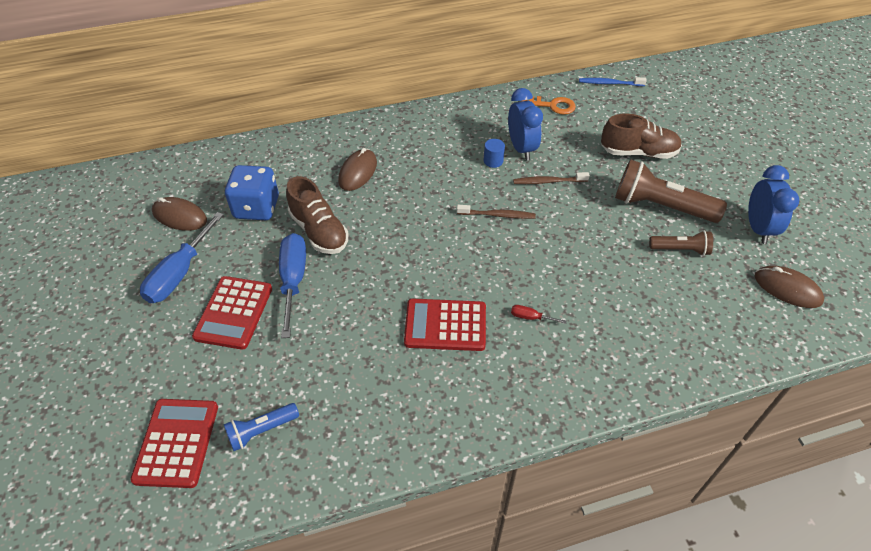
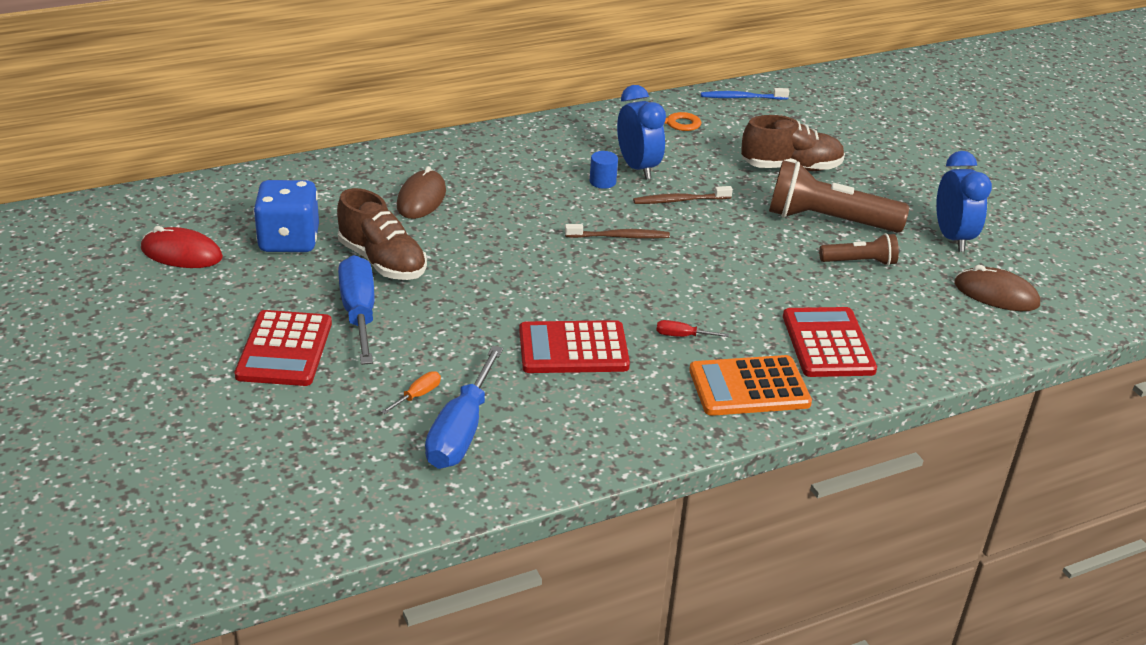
camera: 10 degrees left, 15 degrees down
(177, 442) = (240, 482): red calculator -> red calculator (828, 343)
(179, 273) = (197, 313): blue screwdriver -> blue screwdriver (461, 431)
(180, 216) = (181, 253): brown mouse -> red mouse
(261, 431) = (352, 464): blue flashlight -> none
(322, 365) = (418, 395): none -> orange screwdriver
(575, 374) = (749, 387): none -> orange calculator

